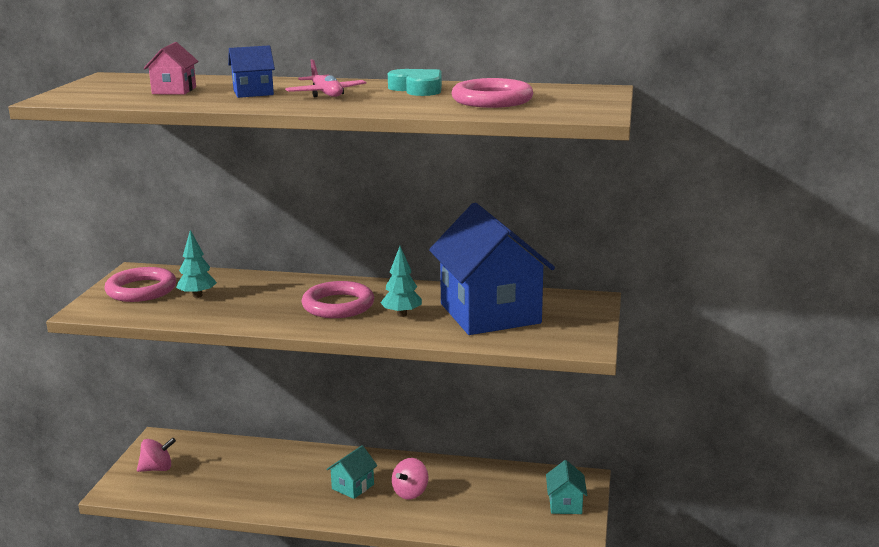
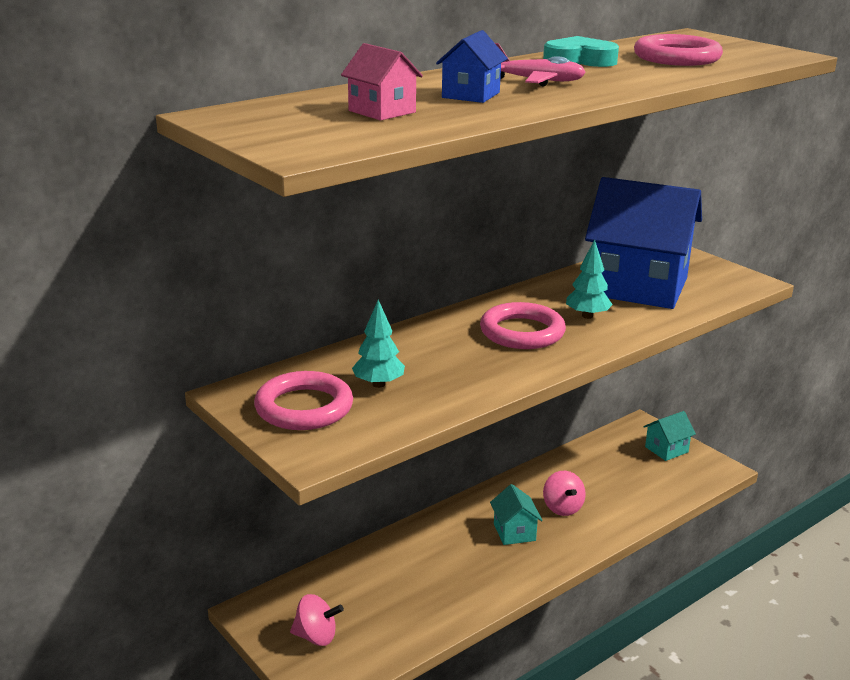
camera: 50 degrees left, 5 degrees up
(157, 469) = (316, 636): pink spinning top -> pink spinning top turned 75 degrees clockwise
(565, 504) = (666, 449): turquoise house -> turquoise house turned 75 degrees counterclockwise

